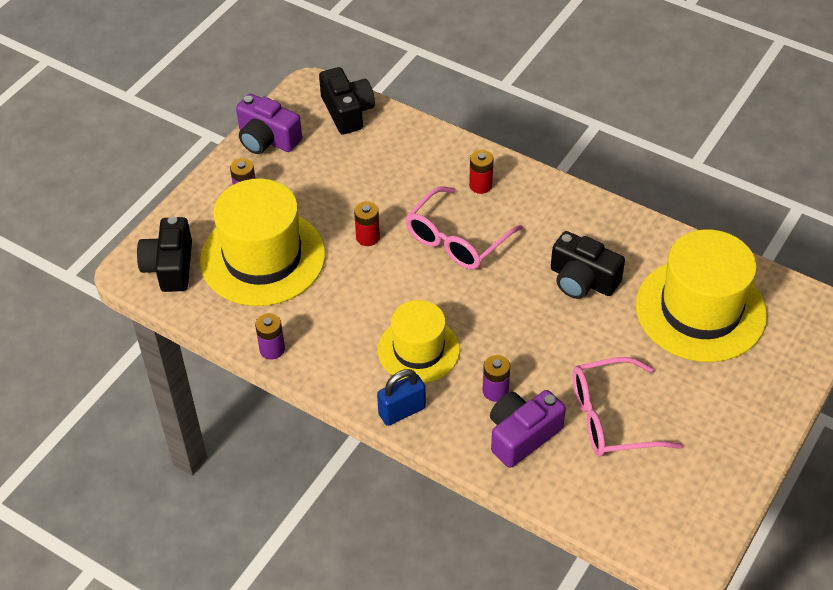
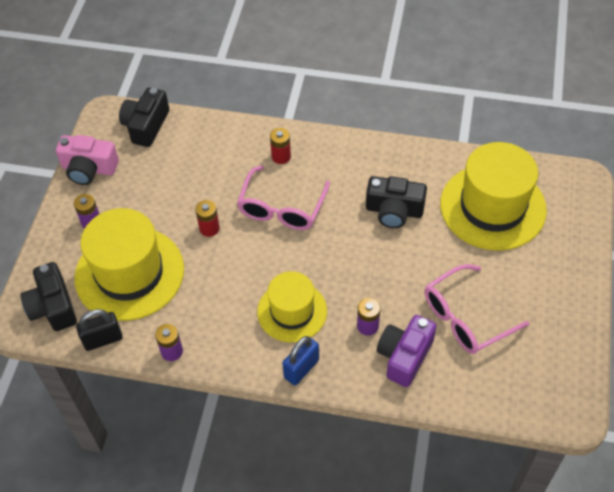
camera: 20 degrees left, 5 degrees up
(206, 315) = (103, 339): none -> black padlock
(267, 139) = (89, 169): purple camera -> pink camera
(347, 111) = (146, 126): black camera -> black camera turned 120 degrees counterclockwise

